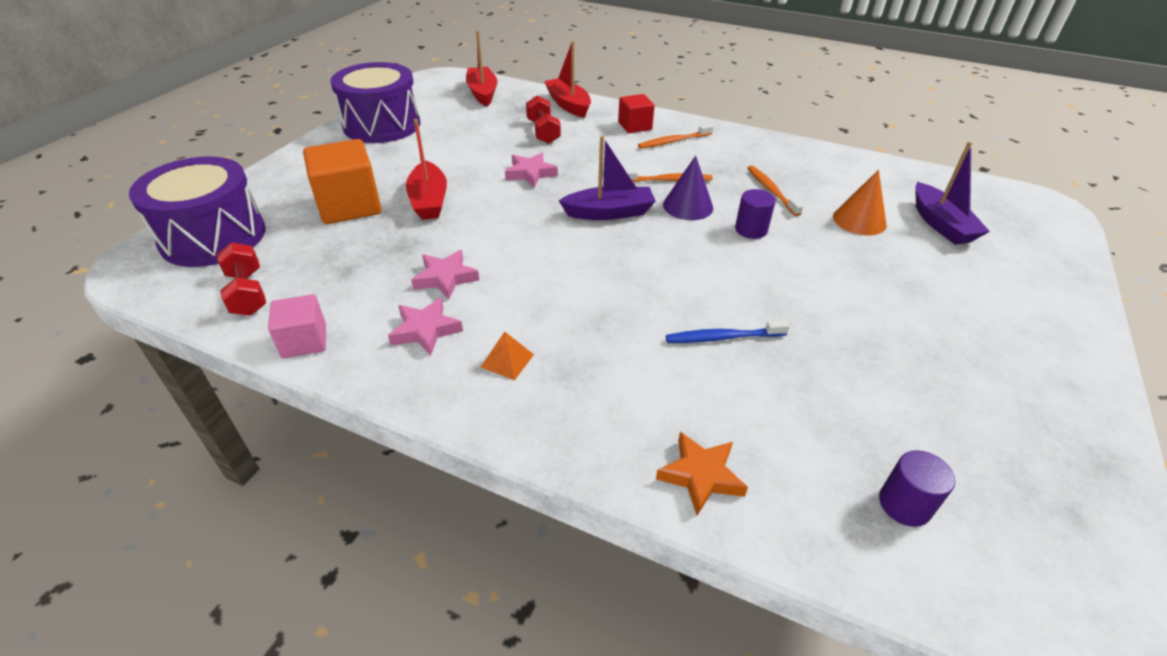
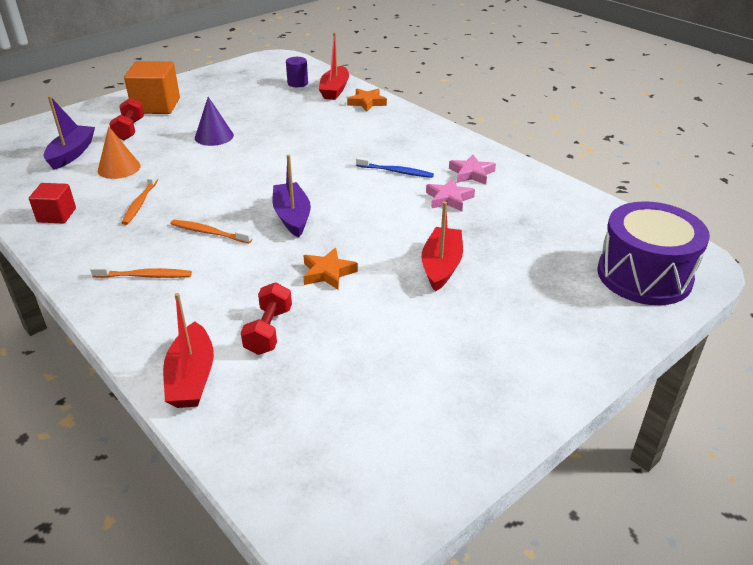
camera: 155 degrees left, 5 degrees down
(247, 293) = (595, 221): red dumbbell -> red dumbbell (129, 130)
(304, 341) = (549, 184): pink cube -> none
(349, 206) = (519, 279): orange cube -> orange cube (156, 106)
(382, 125) = (471, 406): purple drum -> none
(482, 93) = (291, 450): red boat -> red boat (334, 90)
(507, 360) = (429, 151): orange pyramid -> none
(530, 173) = (328, 273): pink star -> orange star
(609, 212) = (292, 217): purple boat -> purple boat turned 60 degrees clockwise
(635, 126) = (156, 310): red cube -> red cube (57, 215)
(688, 206) = (224, 207): purple cone -> purple cone (214, 136)
(723, 337) = (302, 135): blue toothbrush -> blue toothbrush (396, 171)
(751, 230) = (203, 180): purple cylinder -> none

